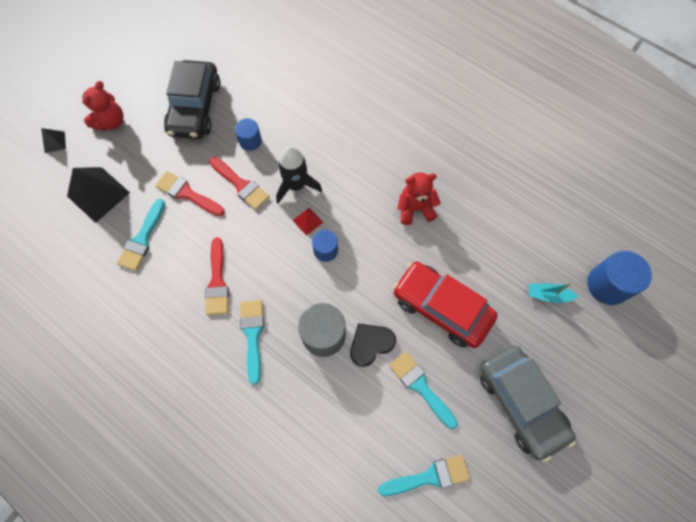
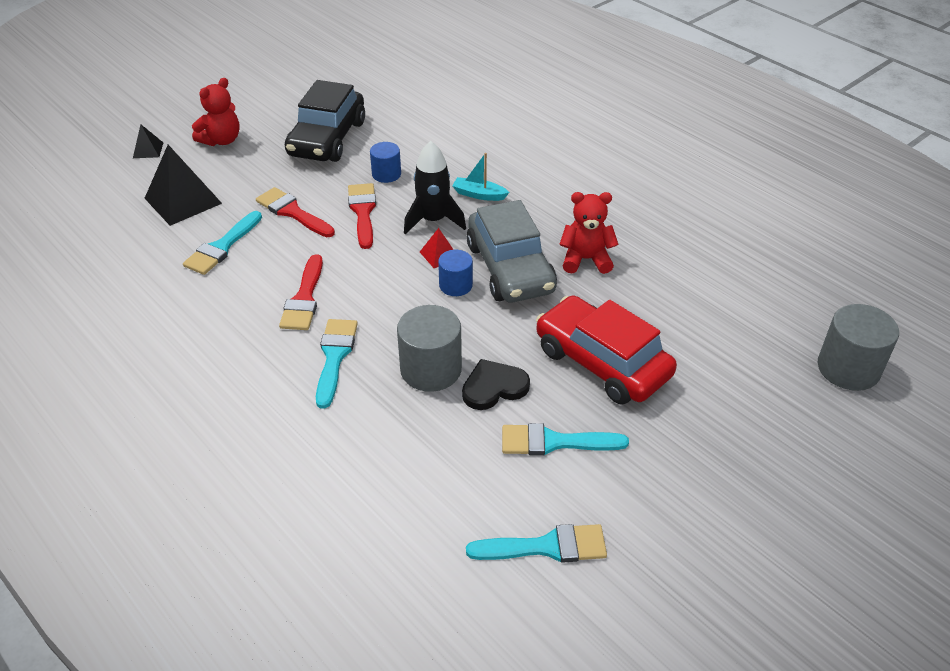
camera: 10 degrees right, 25 degrees down
(241, 185) = (363, 212): red brush -> red brush turned 150 degrees counterclockwise
(420, 386) = (554, 442): turquoise brush -> turquoise brush turned 60 degrees counterclockwise
(521, 403) = (700, 481): grey car -> grey car (510, 268)
(548, 295) = (758, 368): turquoise boat -> turquoise boat (479, 194)
(607, 285) = (848, 368): blue cylinder -> grey cylinder

